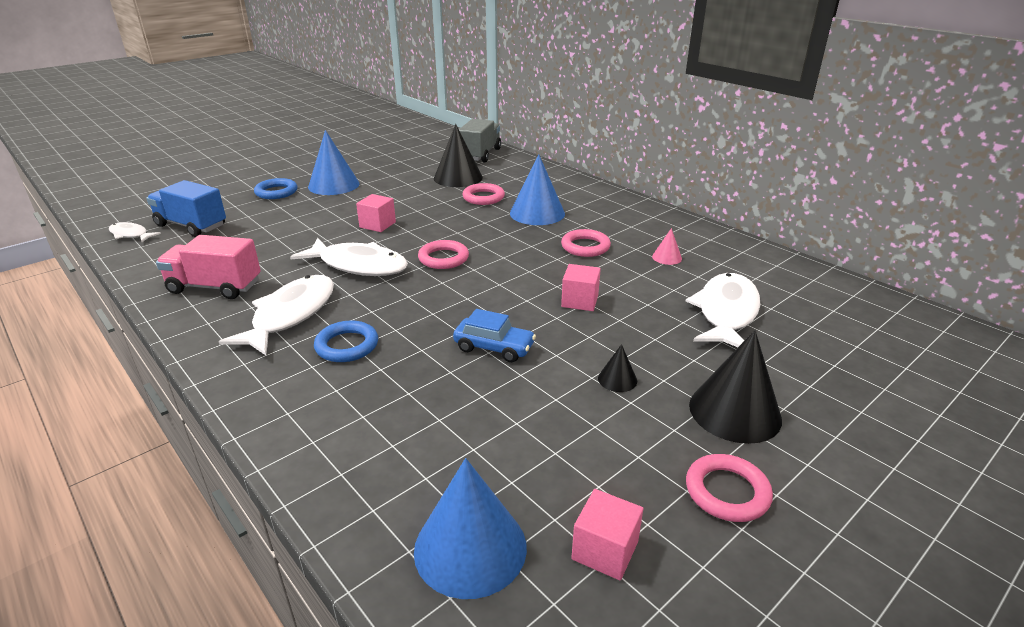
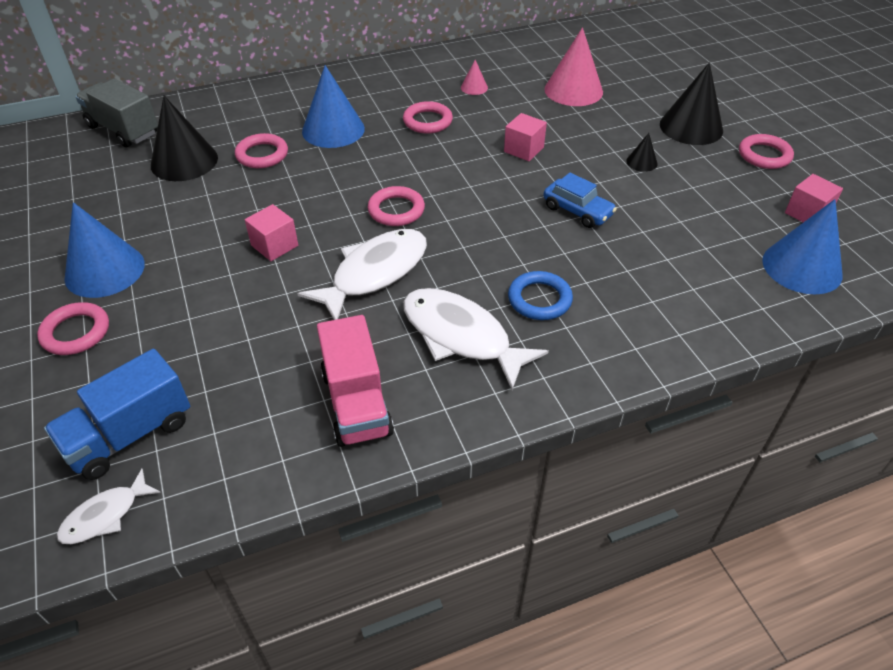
camera: 70 degrees left, 15 degrees up
(215, 287) = (356, 403): pink truck -> pink truck turned 45 degrees counterclockwise
(276, 192) = (76, 332): blue ring -> pink ring
(494, 347) = (577, 211): blue car -> blue car turned 90 degrees clockwise
(726, 313) = (573, 90): white fish -> pink cone

